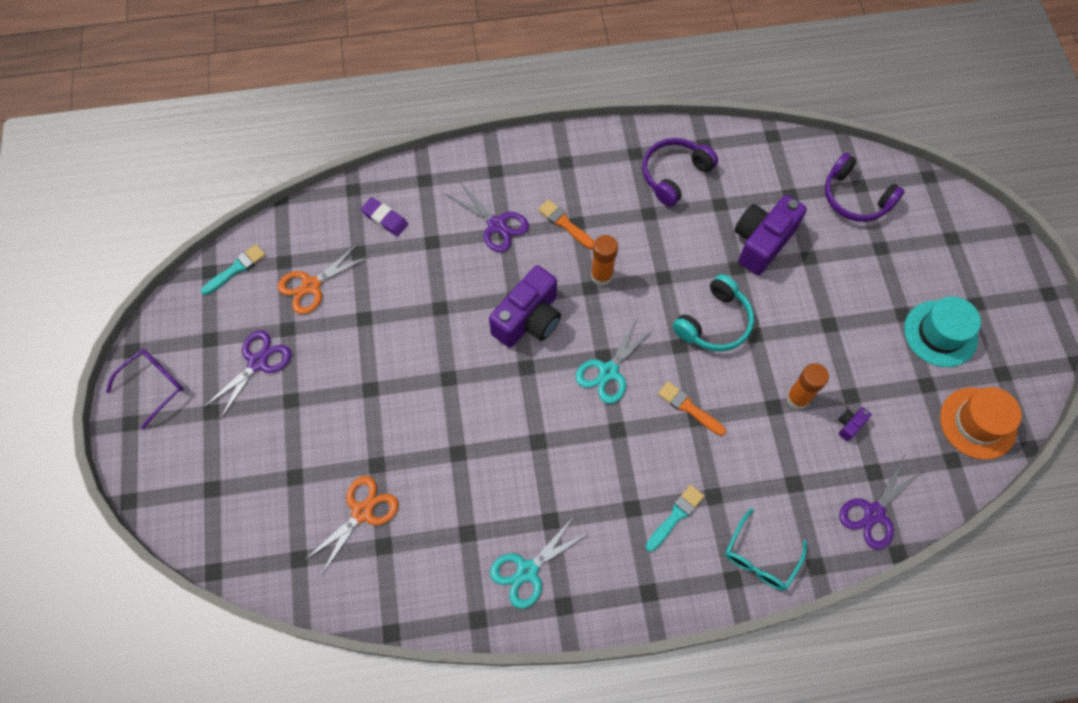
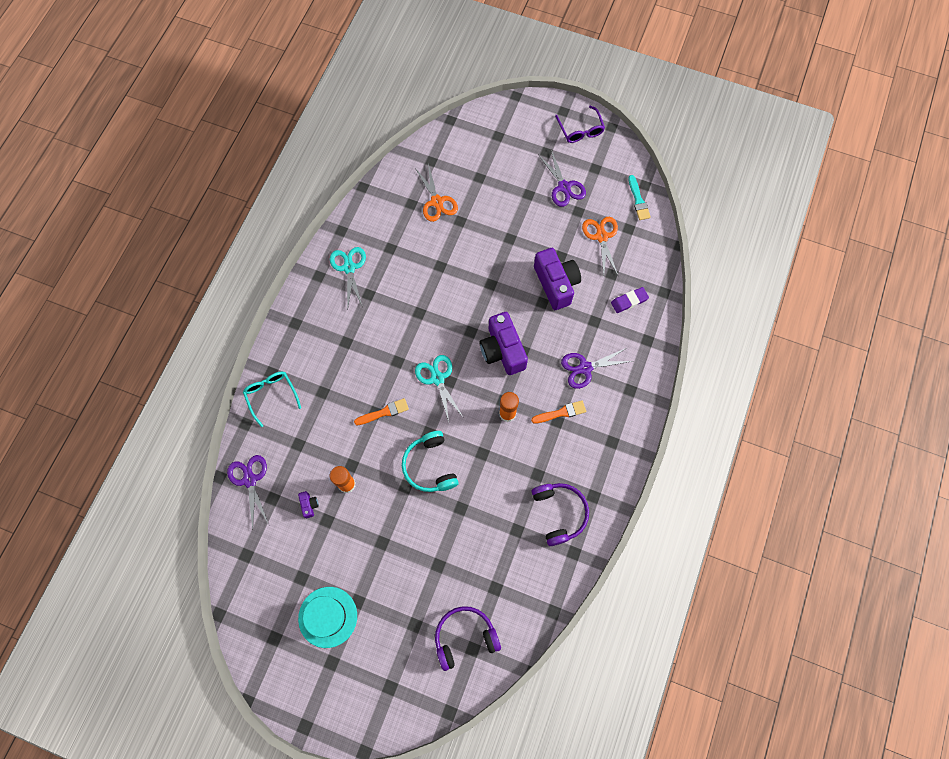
camera: 120 degrees right, 5 degrees up
(675, 516) = (325, 363): turquoise brush -> none
(762, 242) = (469, 539): purple camera -> purple camera (556, 284)
(978, 423) = (255, 592): orange hat -> none

